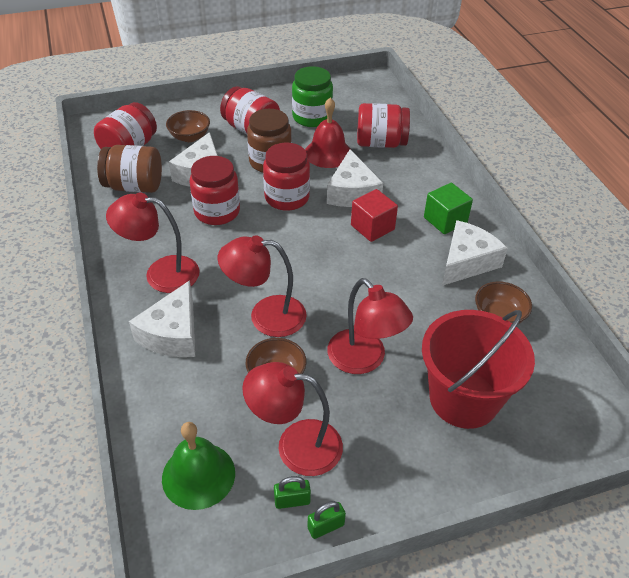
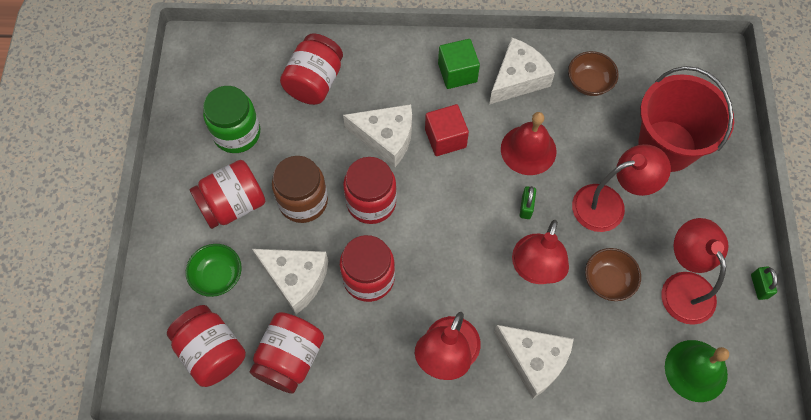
camera: 70 degrees left, 20 degrees up
(134, 186) = (290, 358): brown jar -> red jar
(190, 137) = (218, 276): brown bowl -> green bowl
(292, 500) = (733, 304): green padlock -> green padlock (526, 207)
(296, 445) = (683, 286): red lamp -> red lamp turned 135 degrees clockwise
(328, 153) = (311, 138): red bell -> red bell (528, 150)
(467, 262) = (518, 79): white cheese -> white cheese turned 75 degrees clockwise

